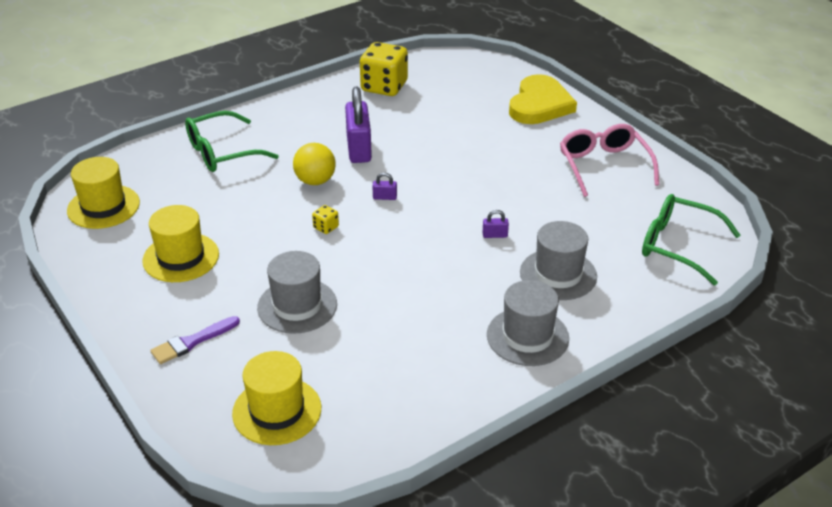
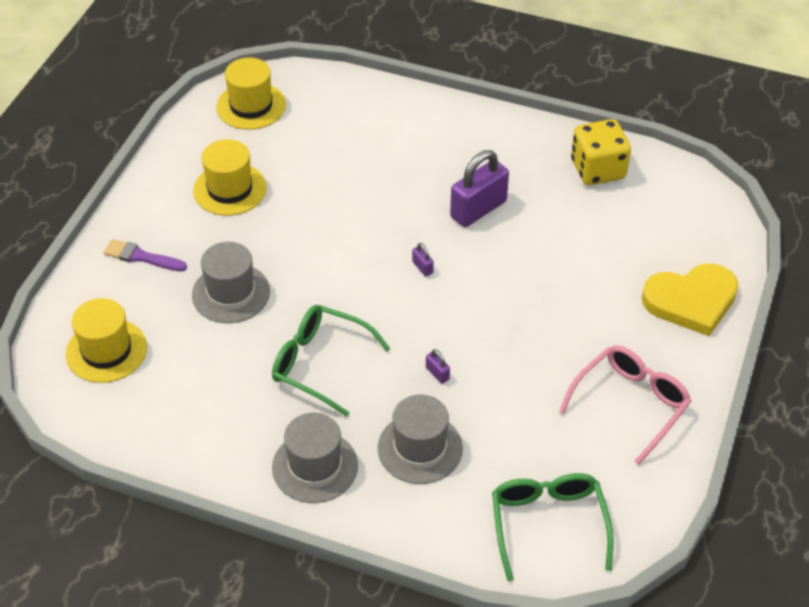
camera: 55 degrees right, 10 degrees up
(223, 152) = (387, 127): green glasses -> green glasses (321, 364)
(315, 181) = (402, 208): yellow ball -> none
(326, 227) = (345, 253): yellow dice -> none

